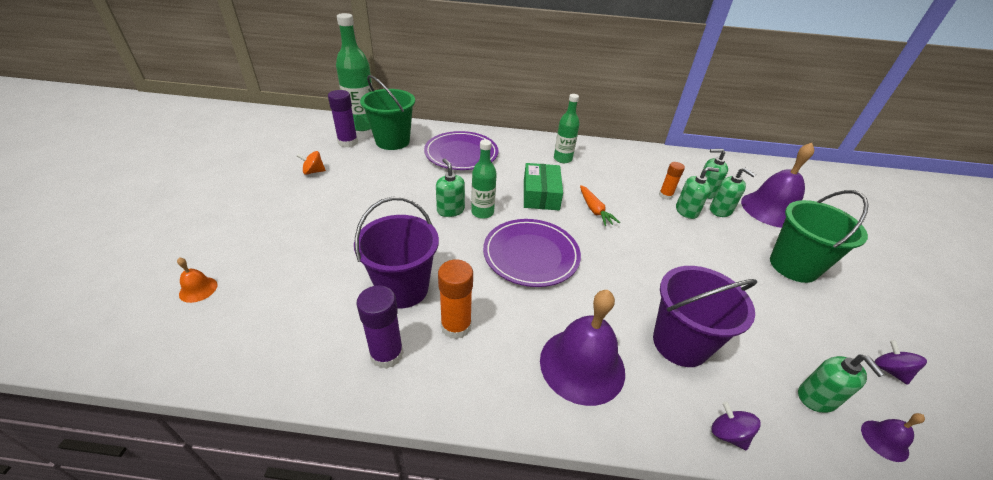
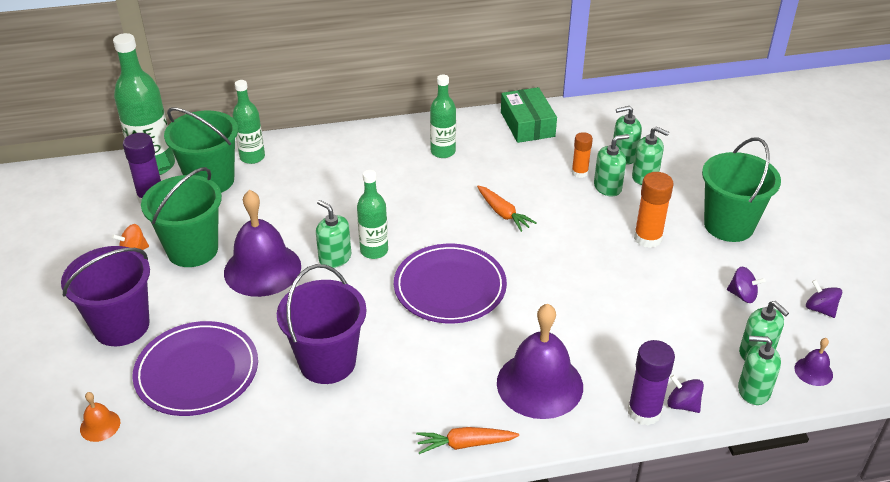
camera: 15 degrees left, 0 degrees up
(353, 180) = (192, 250): none -> green bucket
(387, 354) = (345, 429): purple glue stick -> purple glue stick (644, 412)
(428, 134) = (252, 157): none -> green bottle
(456, 326) = (402, 384): orange glue stick -> orange glue stick (647, 238)
(461, 154) = (311, 176): purple plate -> purple plate (197, 372)
(488, 406) = (465, 444): none -> orange carrot
(541, 194) = (434, 209): green box -> green box (527, 124)
(680, 343) = (627, 338): purple bucket -> purple bucket (121, 326)
(771, 209) = (700, 160): purple bell -> purple bell (262, 269)
(803, 333) = (742, 295): none -> purple spinning top
(811, 442) = (753, 390): none -> green soap dispenser

